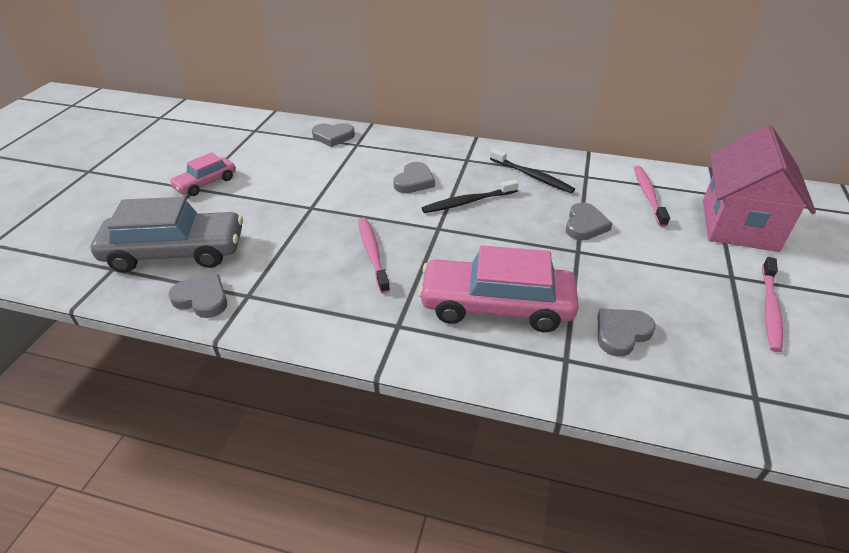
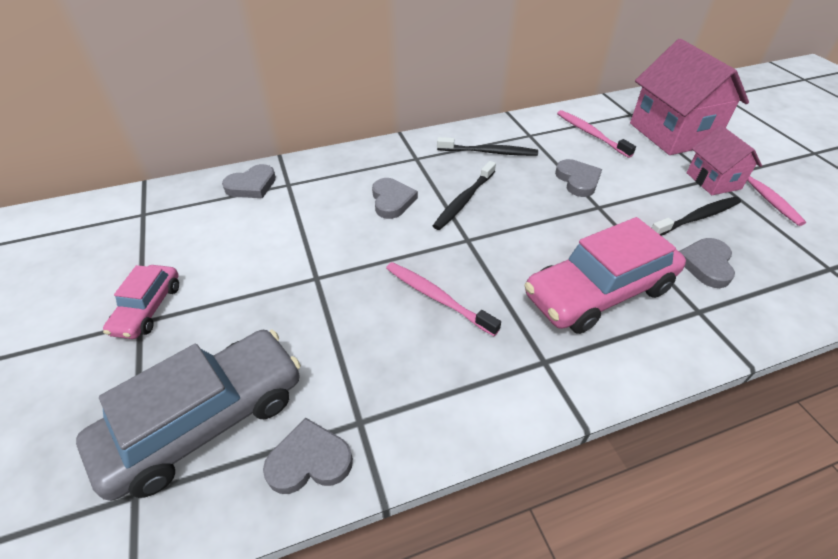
camera: 35 degrees left, 5 degrees up
(665, 298) = (697, 218): none -> black toothbrush
(727, 278) = (713, 181): none -> pink house

